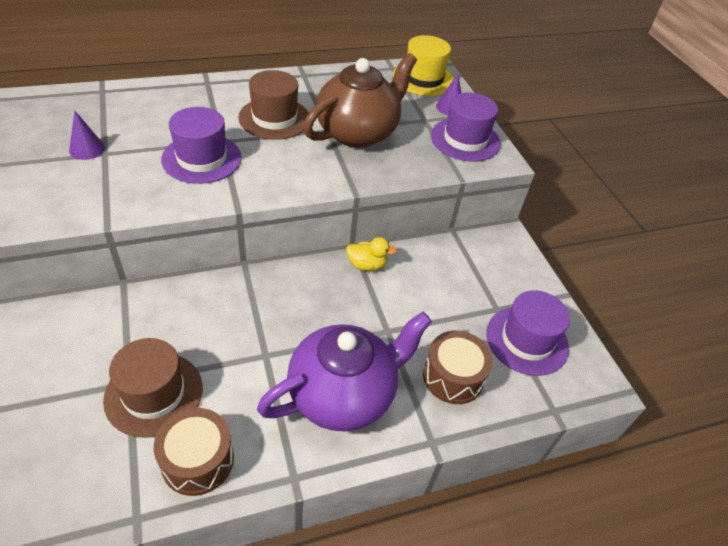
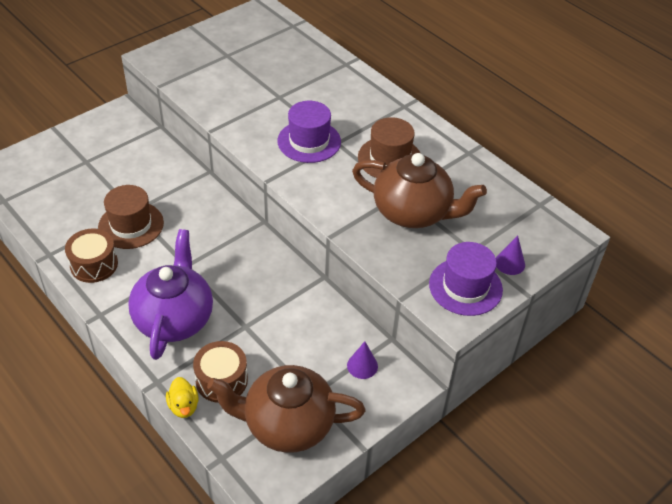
camera: 70 degrees right, 0 degrees up
(87, 149) = (277, 88): purple cone -> purple cone (362, 365)
(343, 394) = (174, 318): purple teapot -> purple teapot turned 120 degrees counterclockwise
(367, 265) = (307, 292): yellow duck -> yellow duck (183, 406)
(423, 79) = (543, 231): yellow hat -> none
(527, 340) = (287, 424): purple hat -> brown teapot

